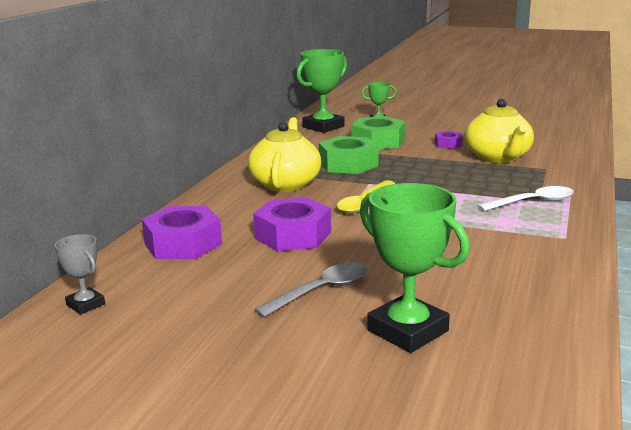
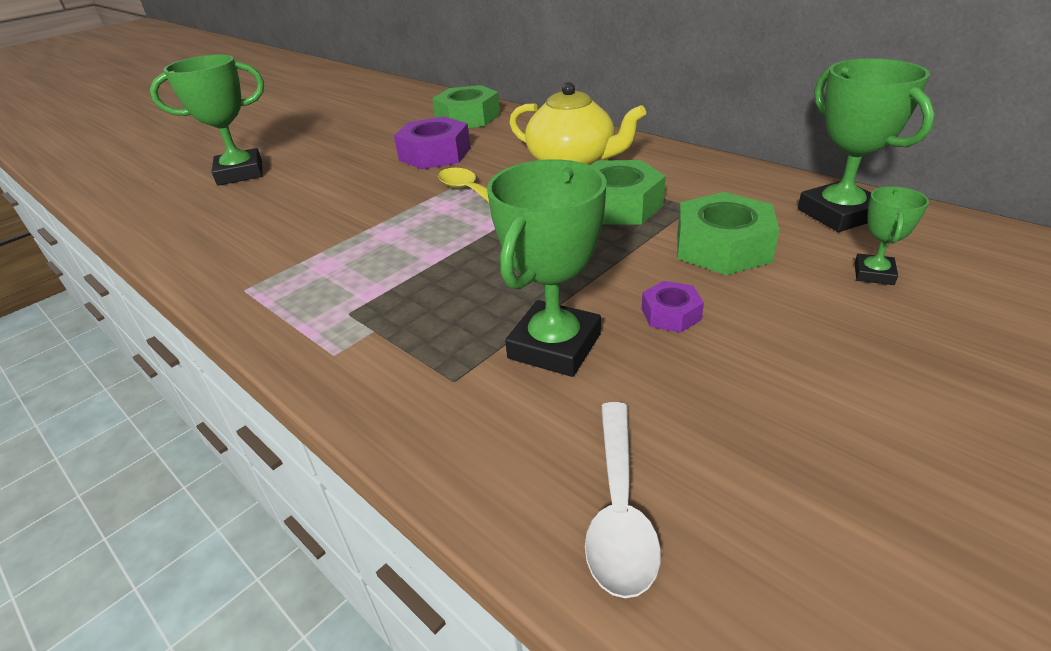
camera: 115 degrees right, 15 degrees up
(85, 304) = (410, 95): grey trophy -> none
(183, 244) = (467, 118): purple nut -> green nut
(321, 291) = (329, 154): grey spoon -> none
(498, 157) = (554, 346): yellow teapot -> green trophy
(532, 202) = (348, 305): white spoon -> white spoon (619, 508)

